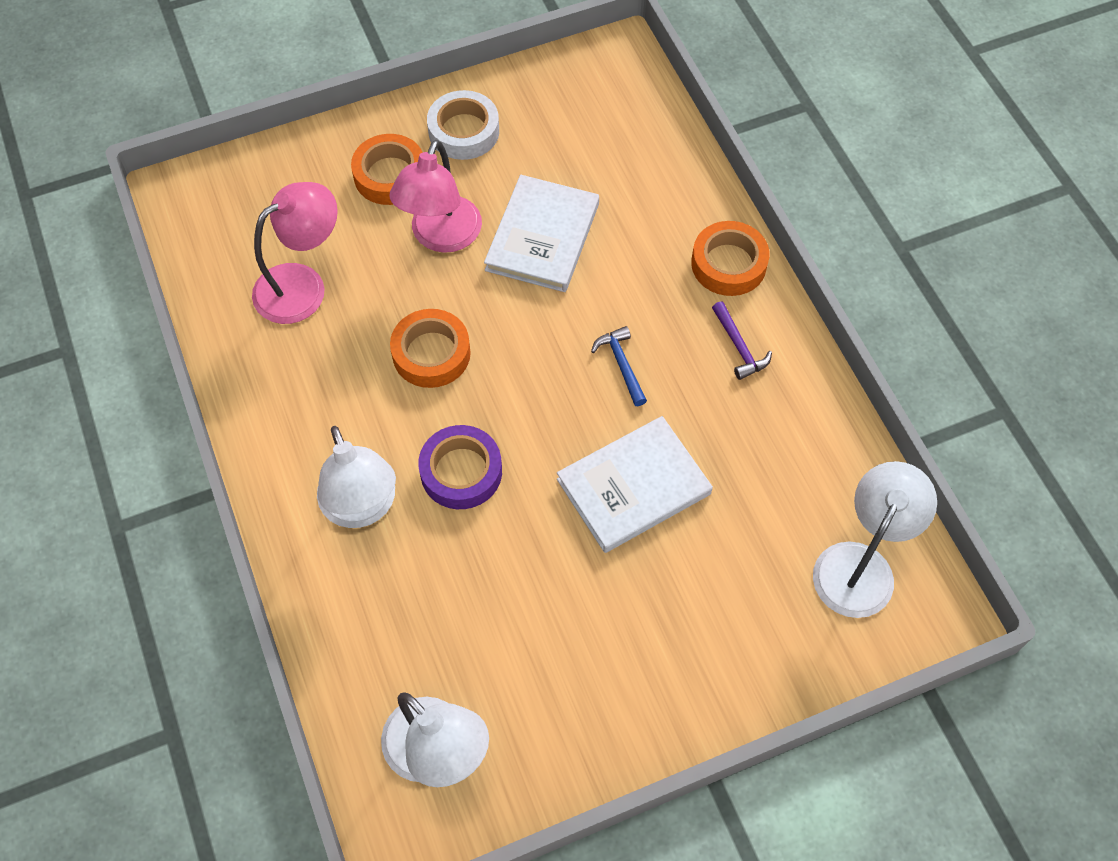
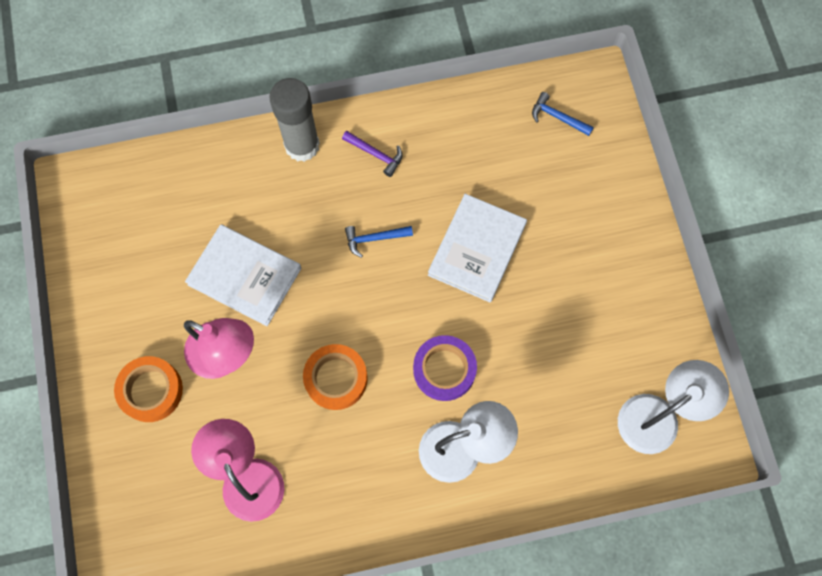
camera: 80 degrees left, 10 degrees up
(464, 131) = (120, 323): white tape -> none
(633, 487) = (477, 249): white book -> white book turned 45 degrees clockwise
(728, 264) = (302, 145): orange tape -> grey glue stick
(739, 347) = (376, 154): purple hammer -> purple hammer turned 45 degrees clockwise
(860, 564) = (557, 117): white lamp -> blue hammer

